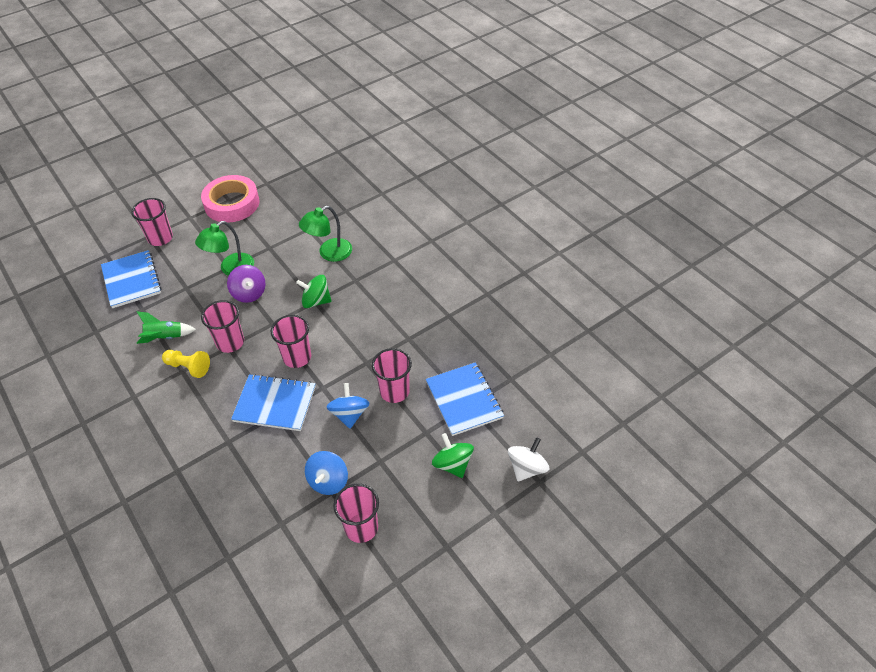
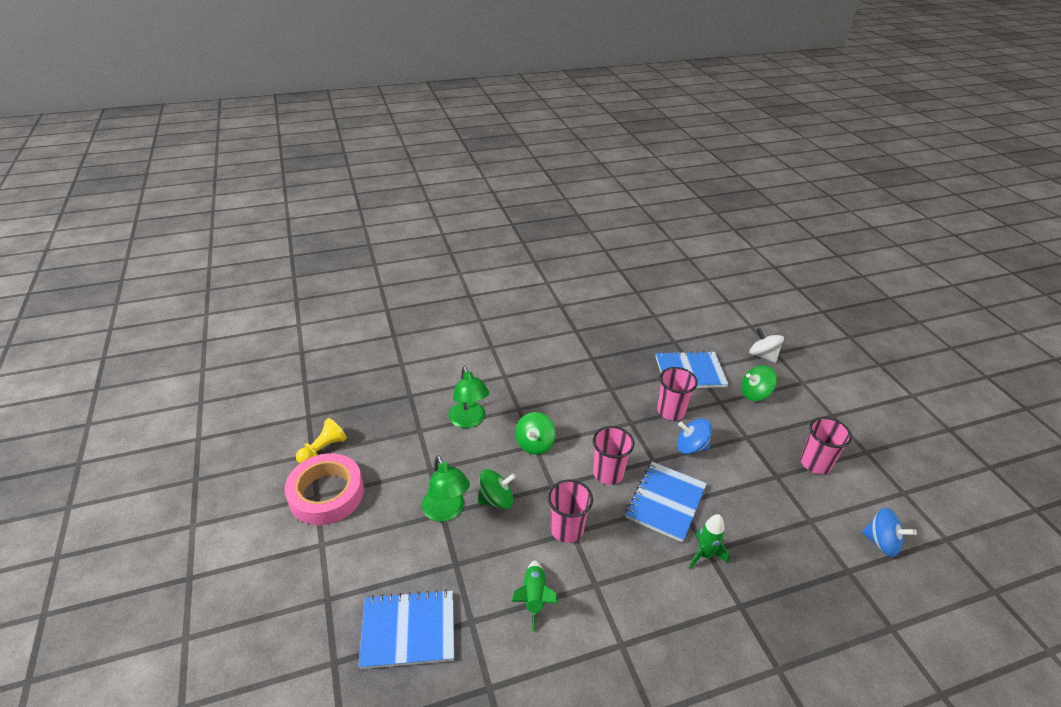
camera: 75 degrees left, 10 degrees down
(160, 238) = (342, 585): pink cup -> none
(188, 367) = (592, 577): yellow pawn -> yellow pawn (323, 449)
(223, 439) = (704, 555): none -> green rocket
(249, 293) = (496, 500): purple spinning top -> green spinning top
(328, 481) = (765, 477): blue spinning top -> blue spinning top (881, 542)

